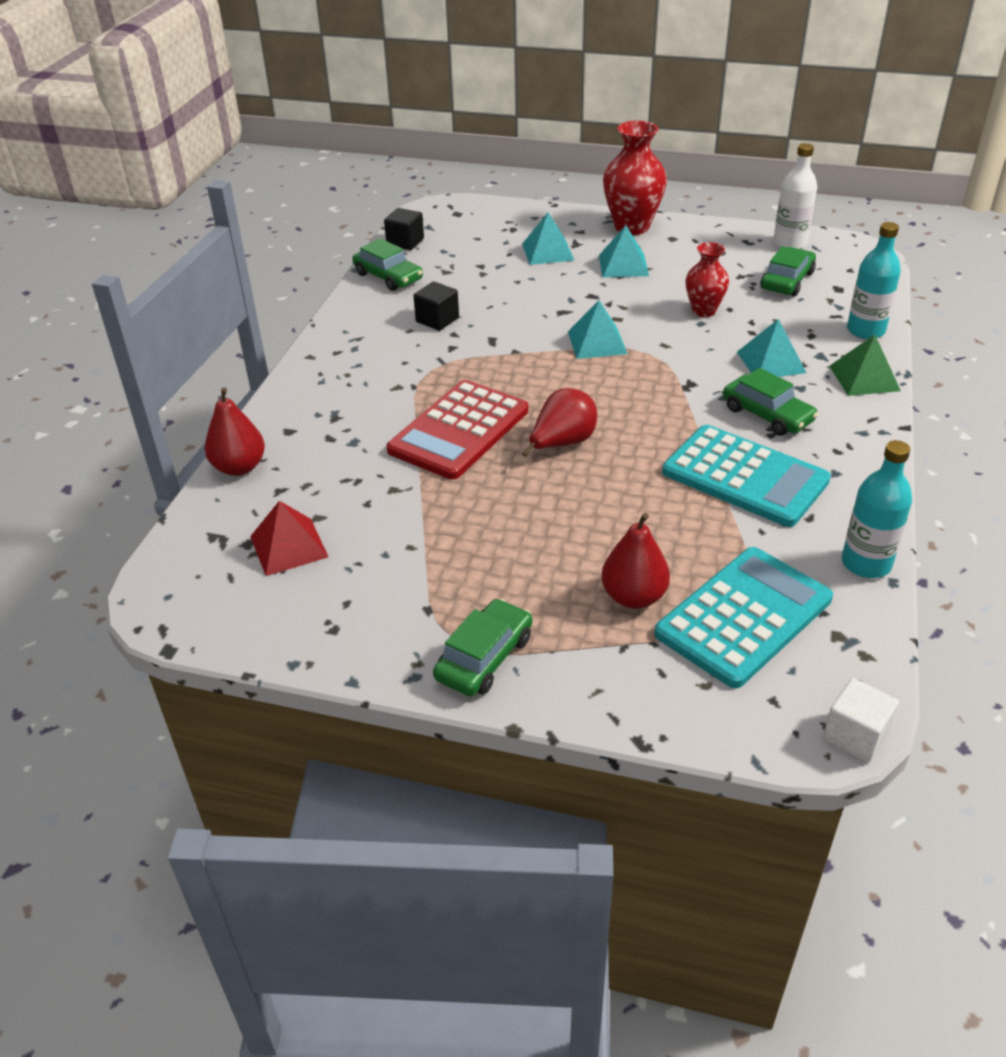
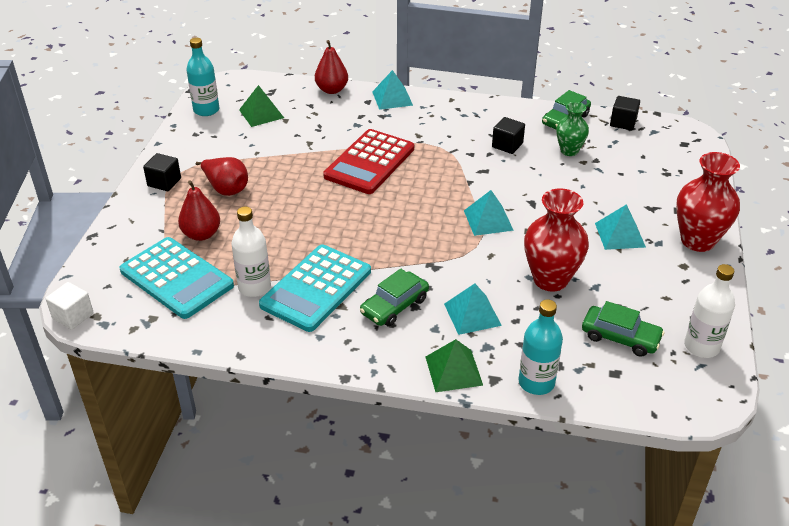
camera: 85 degrees right, 0 degrees up
(289, 546) = (261, 113): red pyramid -> green pyramid
(458, 280) = (569, 151): none -> green vase
(459, 430) = (369, 162): red calculator -> red calculator turned 90 degrees counterclockwise
(484, 658) = (164, 182): green car -> black cube
(547, 252) = (631, 193): turquoise pyramid -> turquoise pyramid (392, 98)
(562, 443) = (355, 205): red pear -> red pear (226, 189)
(703, 311) = (550, 279): red vase -> red vase, size x1.66
(751, 533) = (254, 287): none -> white bottle
(866, 563) = (217, 340): turquoise bottle -> turquoise bottle (206, 110)

